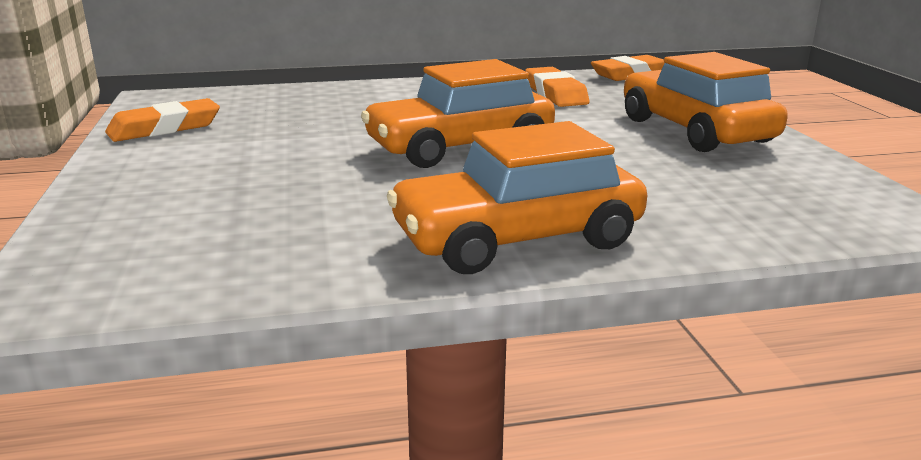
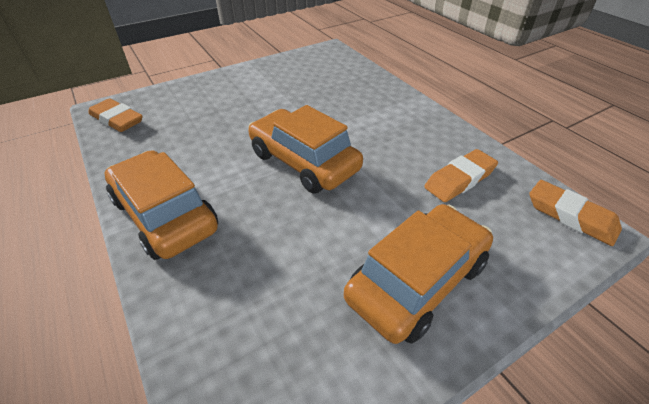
camera: 70 degrees right, 20 degrees up
(164, 128) = (285, 67): orange eraser -> orange eraser (117, 119)

